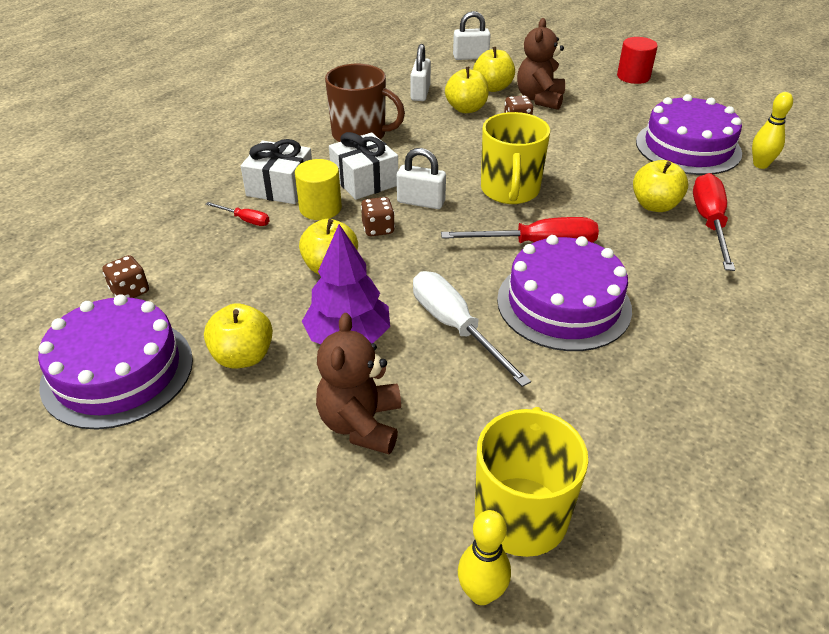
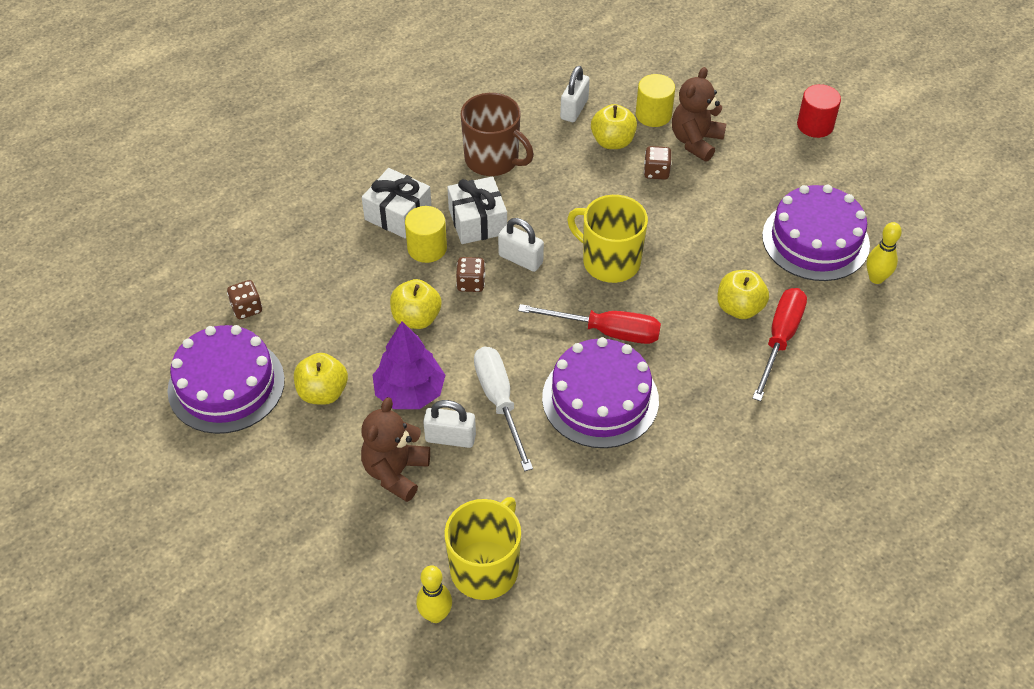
camera: 15 degrees right, 10 degrees up
(245, 220) = (357, 249): red screwdriver -> none
(470, 57) = (649, 61): white padlock -> white padlock (450, 438)
(492, 88) = (653, 115): yellow apple -> yellow cylinder
(510, 190) = (609, 261): yellow mug -> yellow mug turned 105 degrees clockwise

